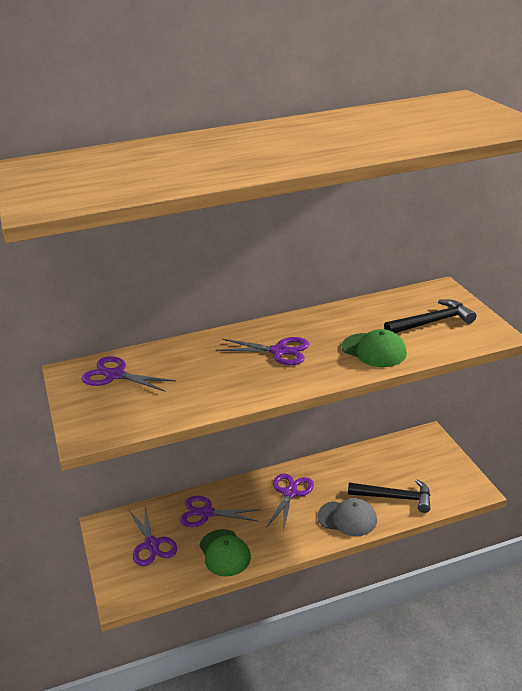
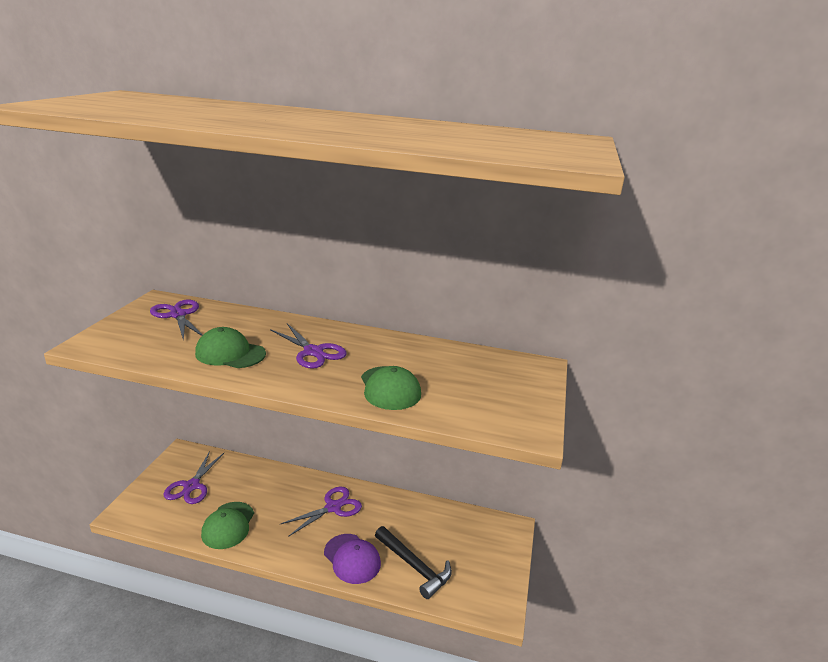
camera: 30 degrees right, 5 degrees down
(206, 513) = (255, 485): purple scissors -> none
(219, 383) = (230, 353): none -> green cap
(347, 518) = (352, 558): grey cap -> purple cap
(432, 322) = (483, 390): black hammer -> none

